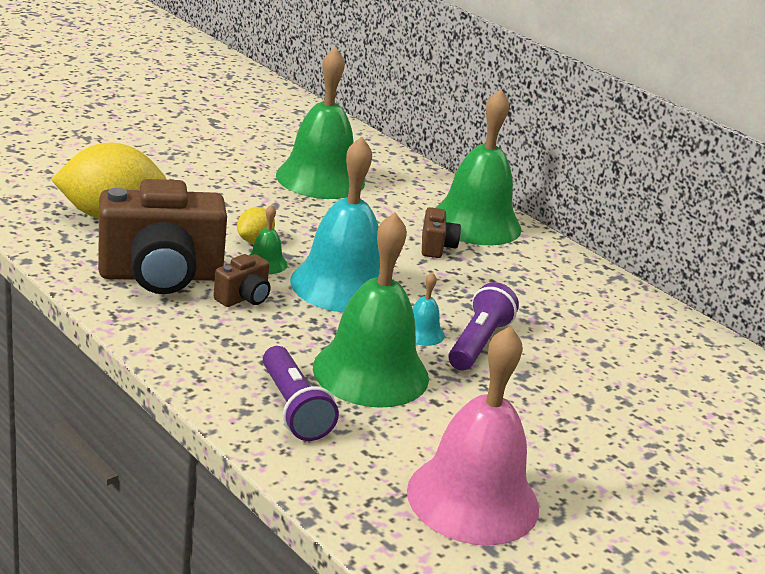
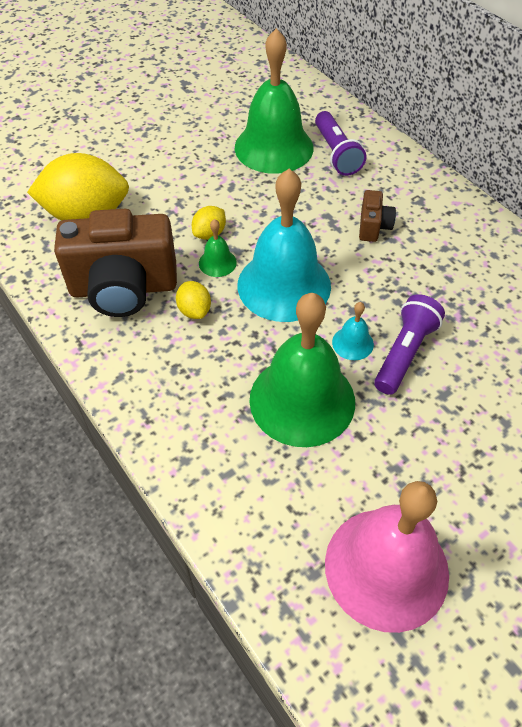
camera: 10 degrees right, 25 degrees up
(244, 298) = (194, 310): brown camera -> yellow lemon
(293, 408) = (228, 454): purple flashlight -> purple flashlight (336, 153)
(475, 222) = (412, 191): green bell -> none

